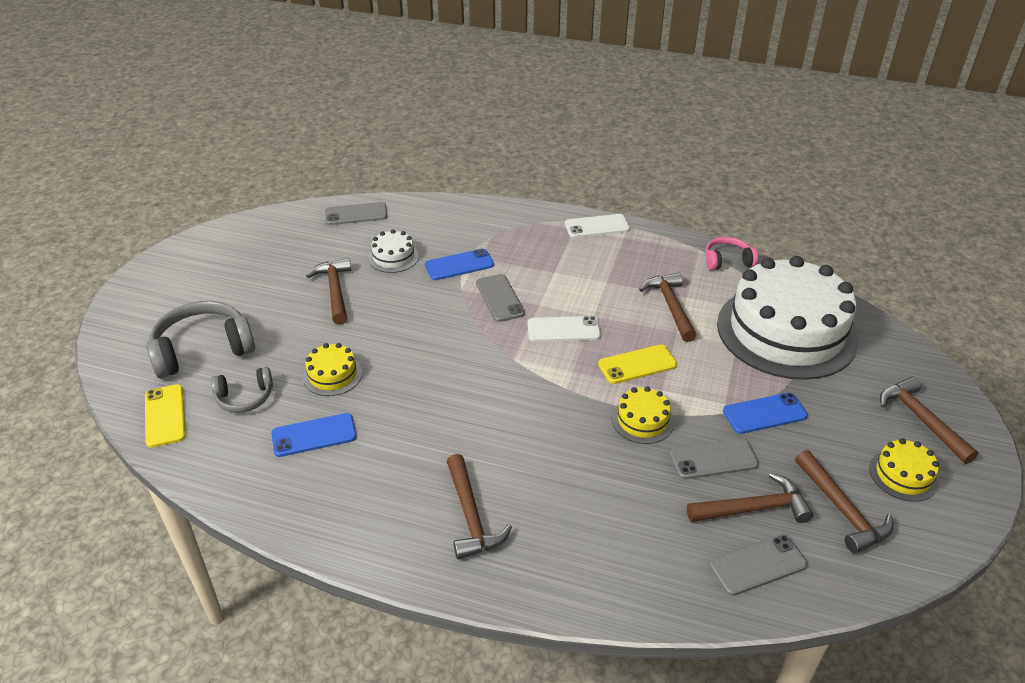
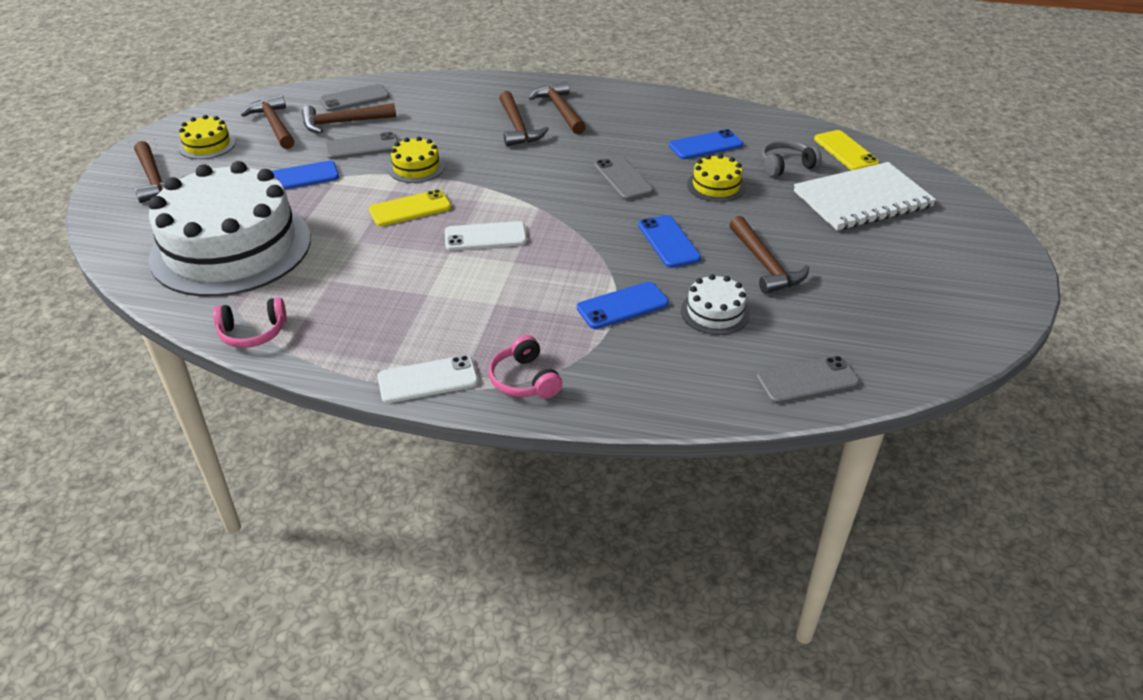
camera: 175 degrees right, 0 degrees up
(203, 350) = (862, 199): grey headphones -> white notebook
(404, 315) = (668, 242): none -> blue phone
(500, 298) = (562, 266): grey phone -> grey phone (623, 178)
(534, 223) = (524, 380): none -> pink headphones
(670, 306) = (355, 268): brown hammer -> brown hammer (517, 127)

